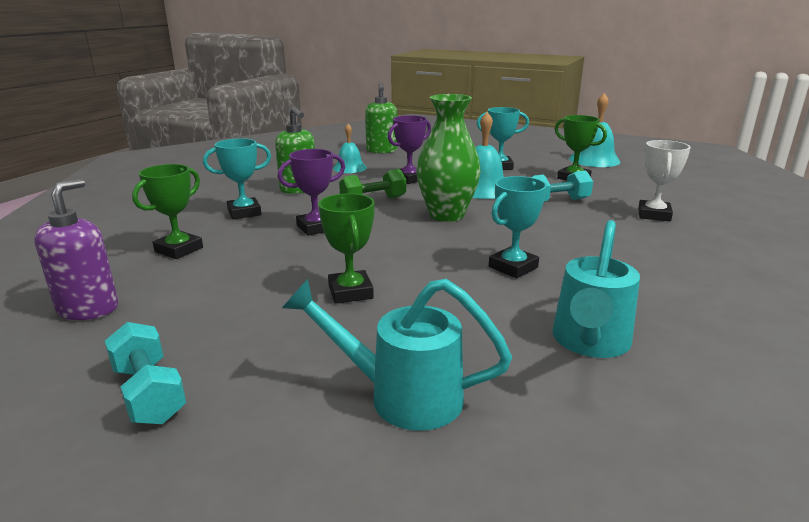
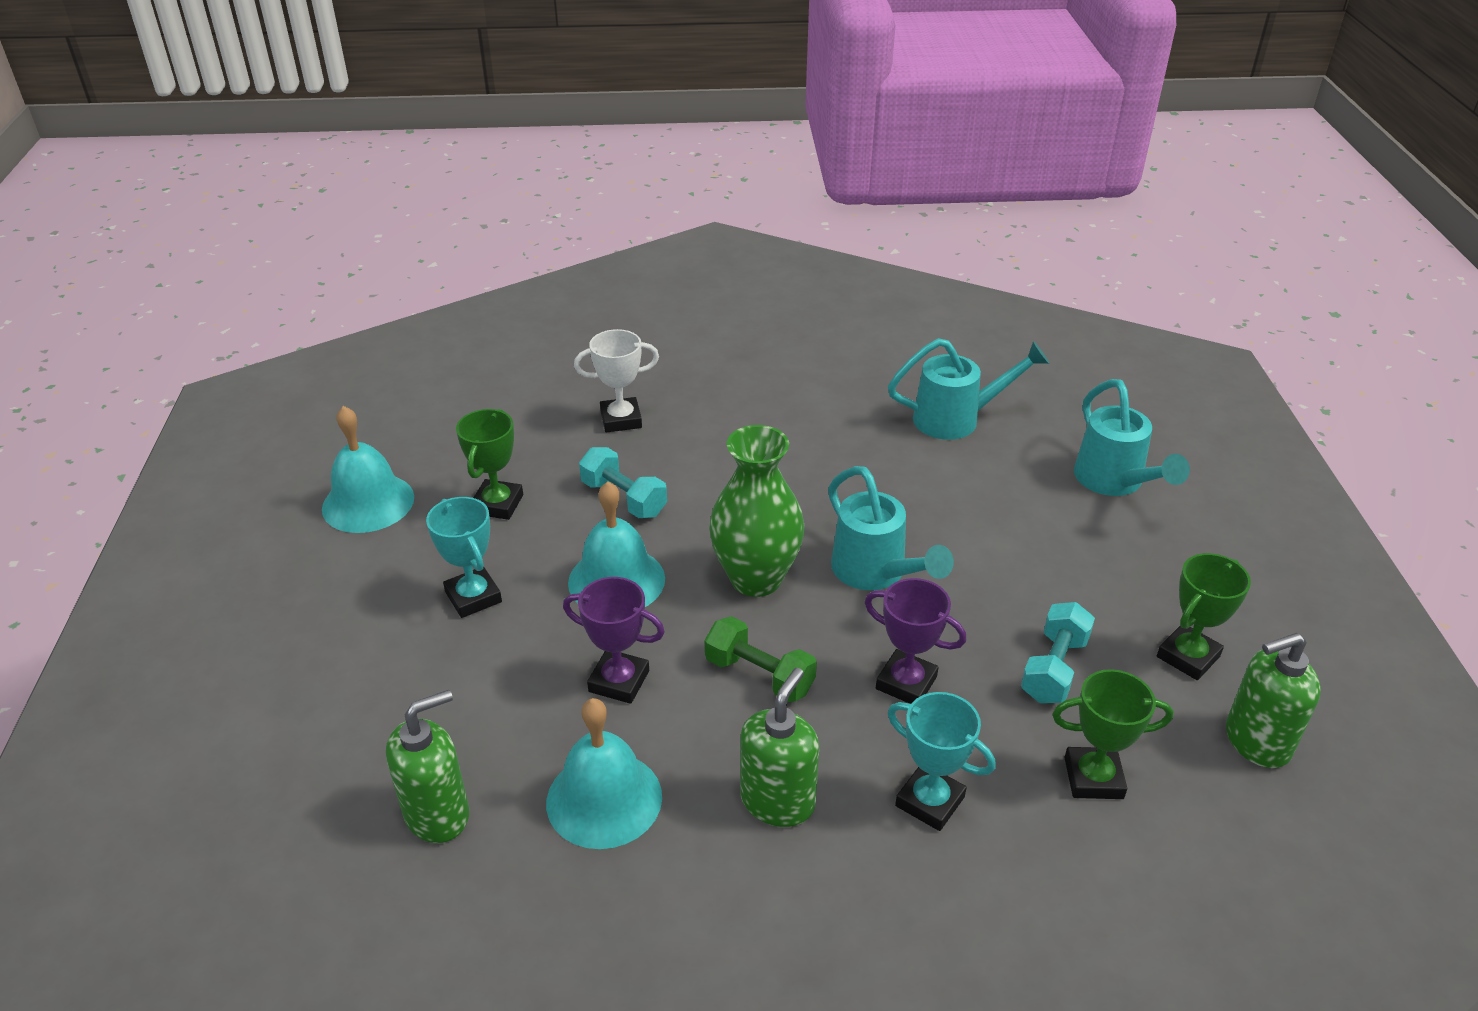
camera: 120 degrees left, 15 degrees up
(88, 309) = (1256, 742): purple soap dispenser -> green soap dispenser
(149, 393) = (1261, 601): turquoise dumbbell -> turquoise dumbbell (1054, 669)
(350, 168) = (604, 799): turquoise bell -> turquoise bell, size x1.54
(350, 292) = (1021, 570): green trophy -> green trophy (1188, 656)
(411, 244) = (876, 573): none -> turquoise watering can
(513, 267) = (862, 485): turquoise trophy -> none

